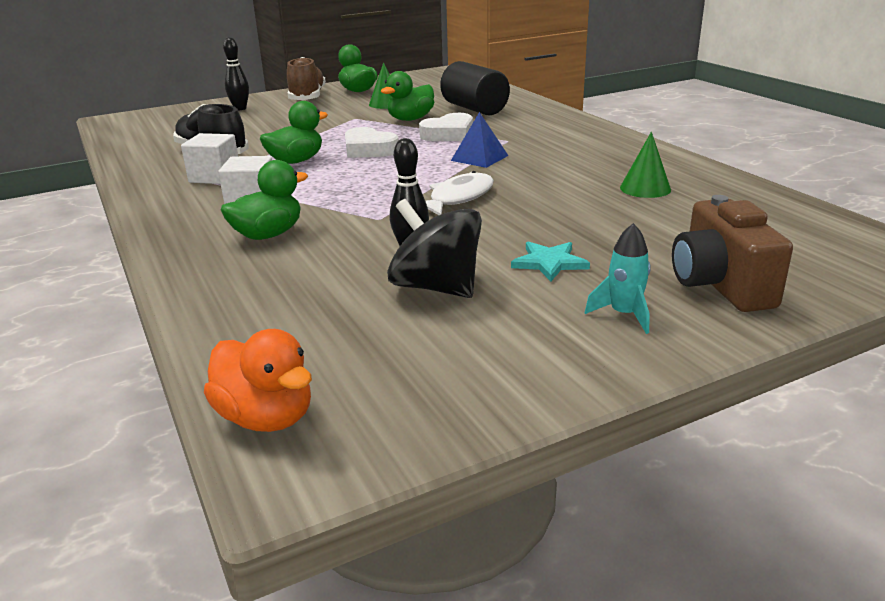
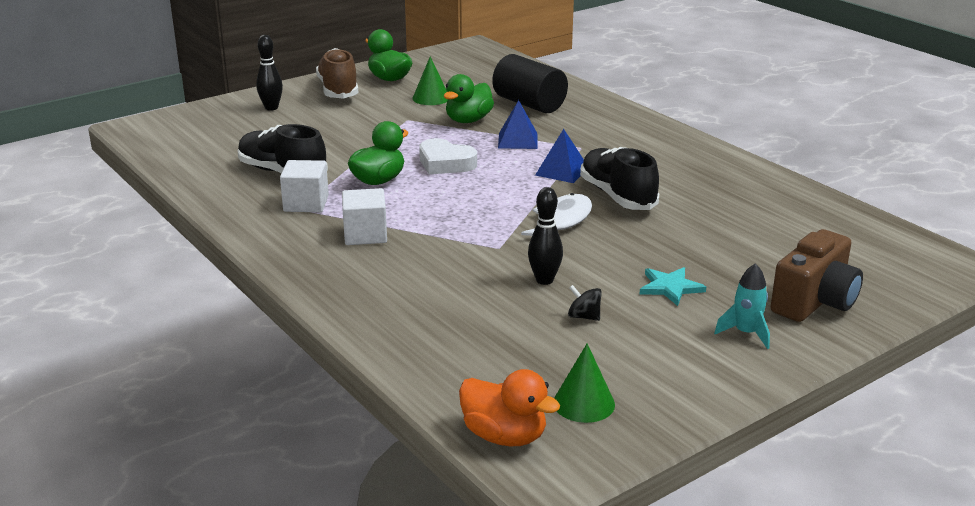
camera: 10 degrees left, 0 degrees up
(268, 235) = (403, 270): green duck -> none
(436, 287) = (584, 317): black spinning top -> black spinning top, size x0.44
(449, 134) = (518, 140): white heart -> blue pyramid
(527, 179) = (617, 196): none -> black shoe
(645, 188) = (729, 203): green cone -> green cone (584, 403)
(720, 285) = (814, 302): brown camera -> brown camera turned 120 degrees counterclockwise

